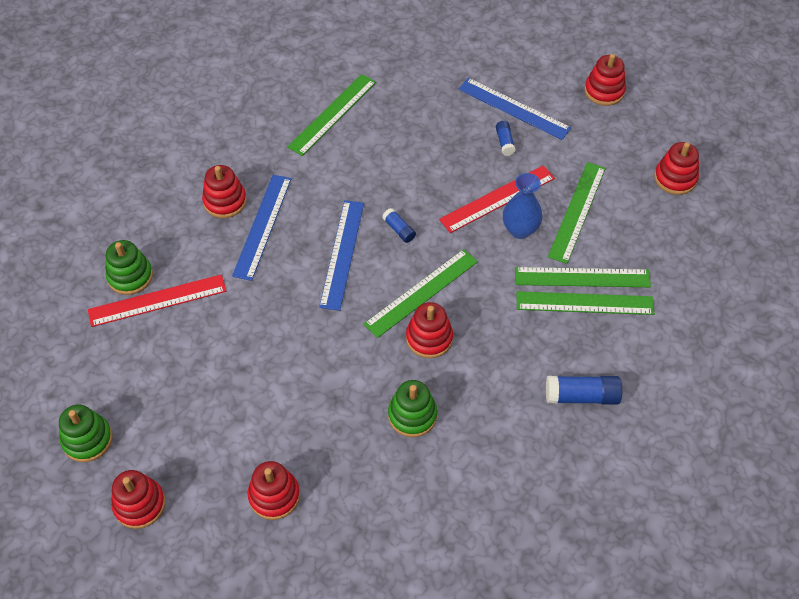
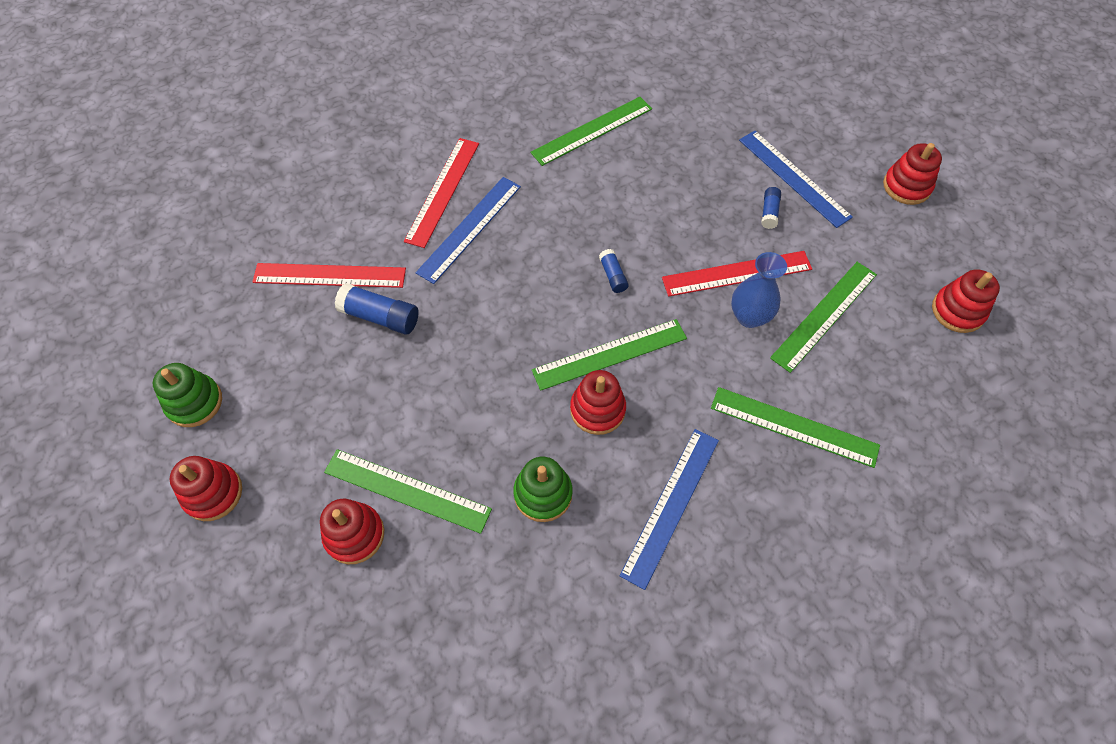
camera: 20 degrees right, 5 degrees up
(130, 276) = (314, 241): green stacking toy -> none
(225, 201) = (442, 191): red stacking toy -> red ruler
(342, 254) = (540, 284): blue ruler -> blue ruler (670, 505)
(581, 396) = (748, 539): blue glue stick -> blue glue stick (380, 316)
(582, 277) = (802, 394): green ruler -> green ruler (407, 490)

